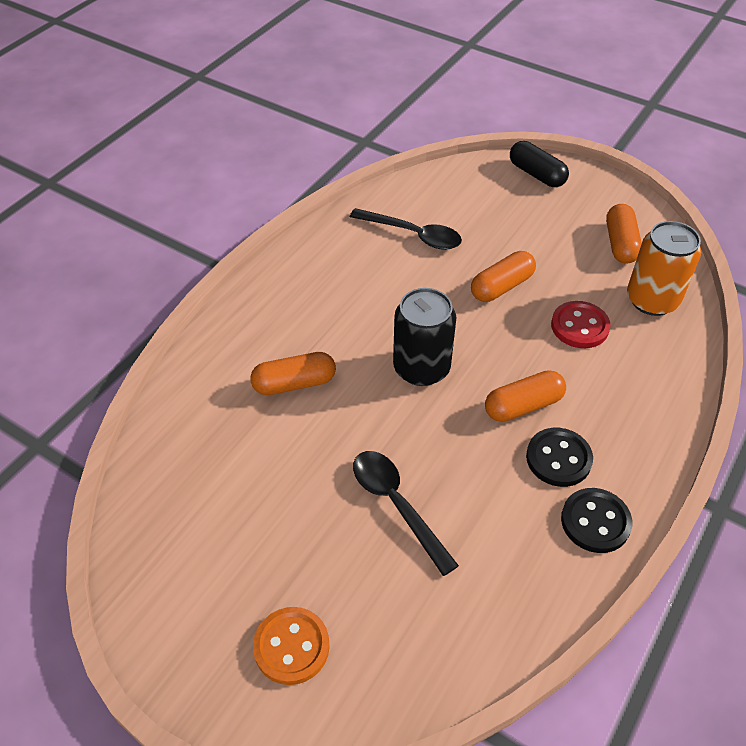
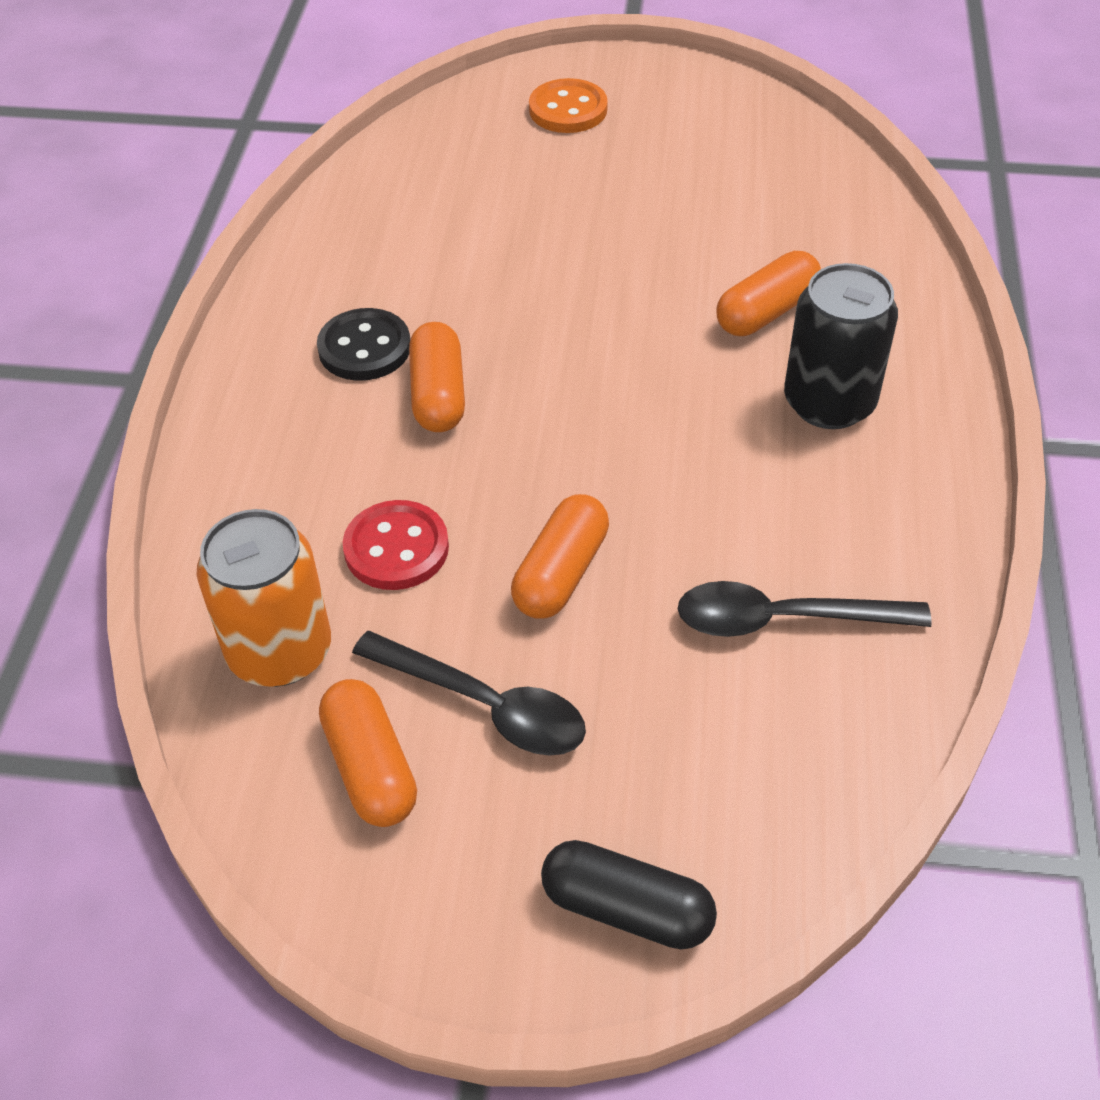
camera: 155 degrees right, 0 degrees up
(396, 504) = (541, 237): black spoon -> black spoon (485, 705)
(421, 368) = (610, 392): black can -> black can (829, 403)
(523, 405) = (438, 394): orange capsule -> orange capsule turned 45 degrees counterclockwise
(595, 522) = (296, 299): black button -> none

